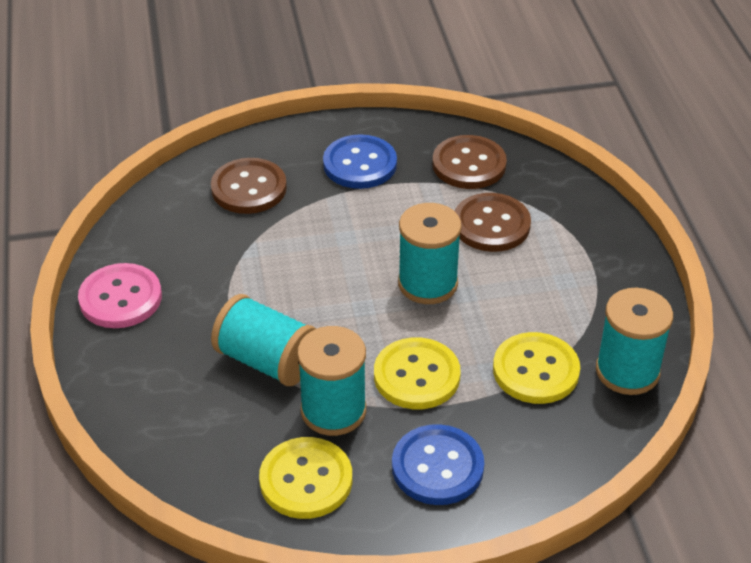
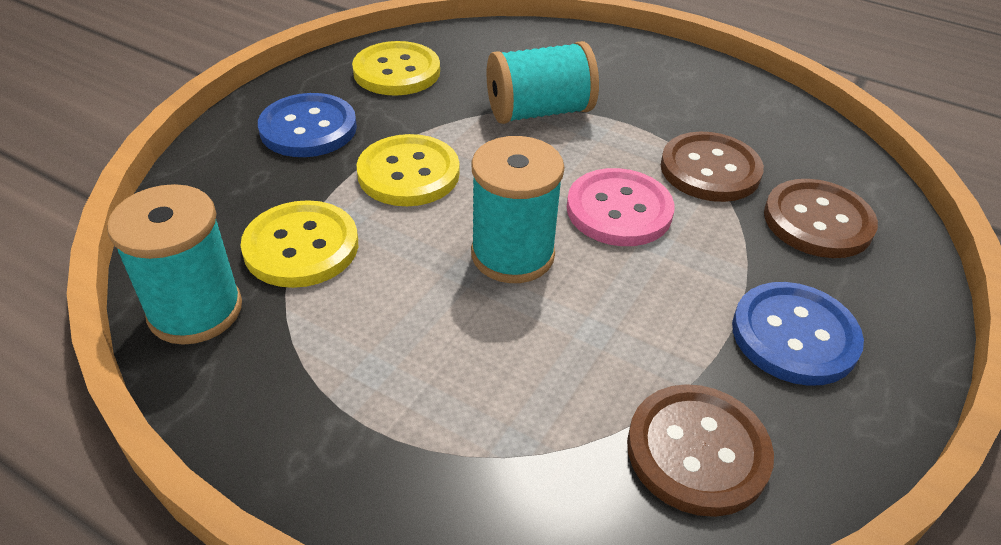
camera: 130 degrees right, 0 degrees up
(120, 298) = (708, 82): pink button -> pink button (619, 210)
(333, 411) = (439, 114): turquoise spool -> none
(491, 225) = (545, 377): brown button -> brown button (710, 170)

